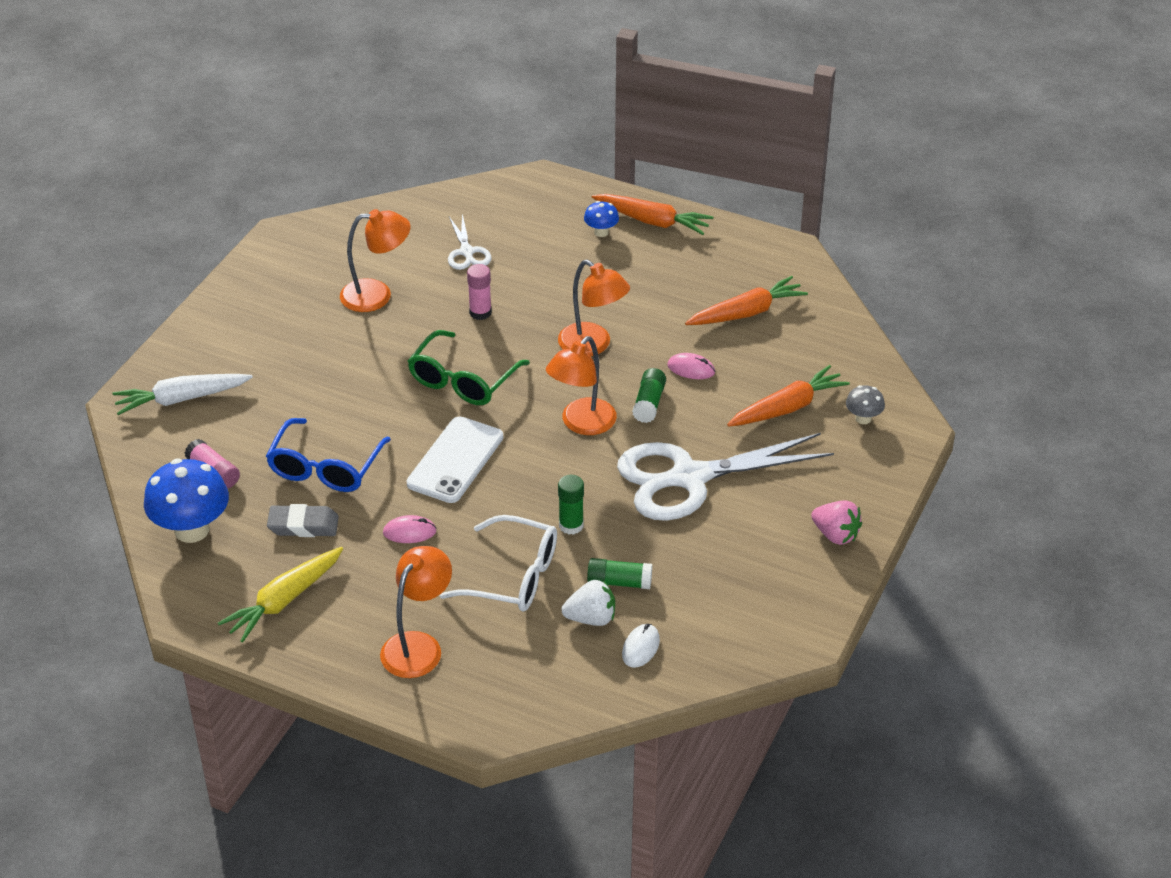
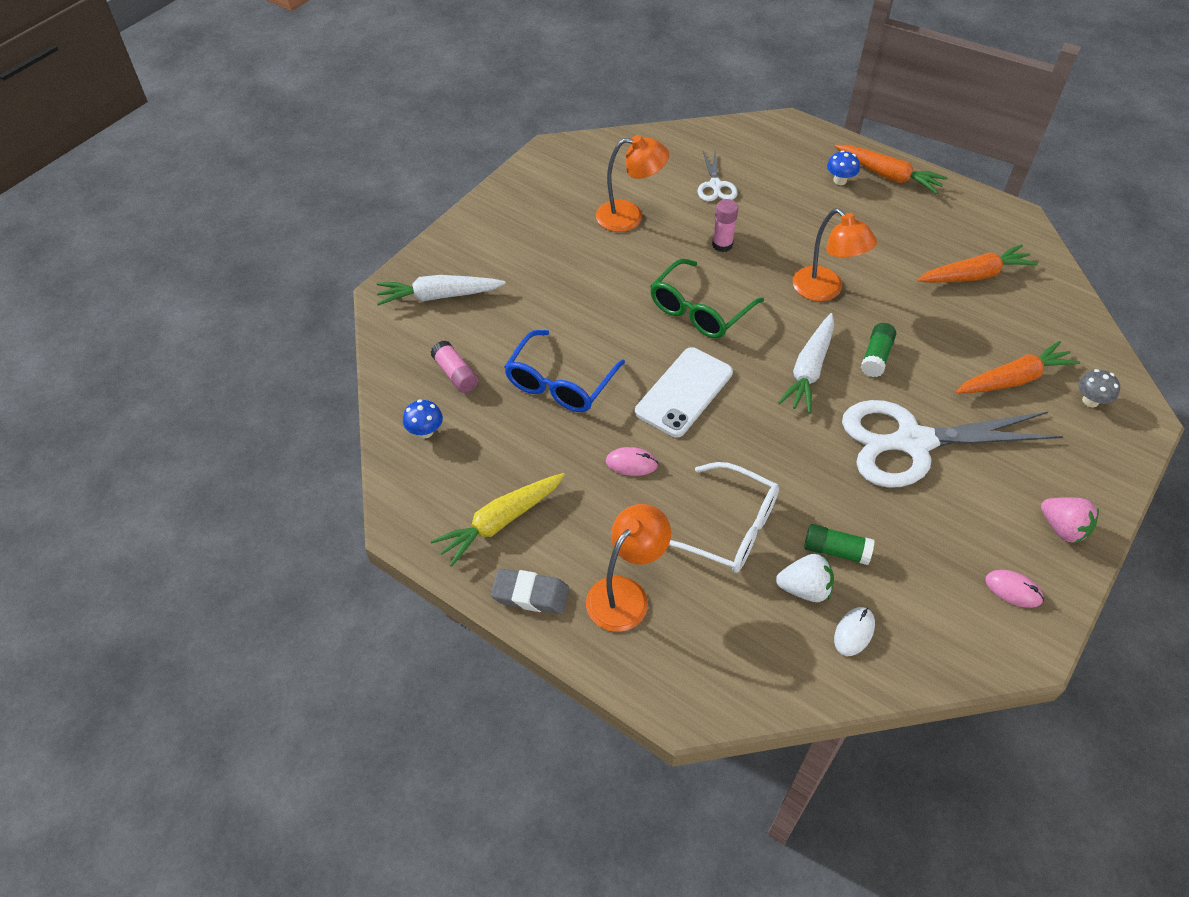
camera: 10 degrees right, 10 degrees up
(192, 530) = (425, 431): blue mushroom -> blue mushroom, size x0.49
(303, 525) = (530, 441): grey eraser -> grey eraser (530, 594)
(571, 525) = (791, 479): green glue stick -> none
(581, 424) = (809, 370): orange lamp -> white carrot
(691, 369) = (918, 326): pink mouse -> pink mouse (1013, 590)

